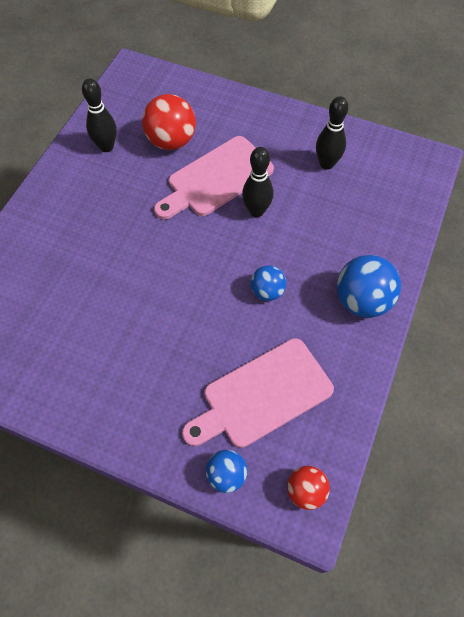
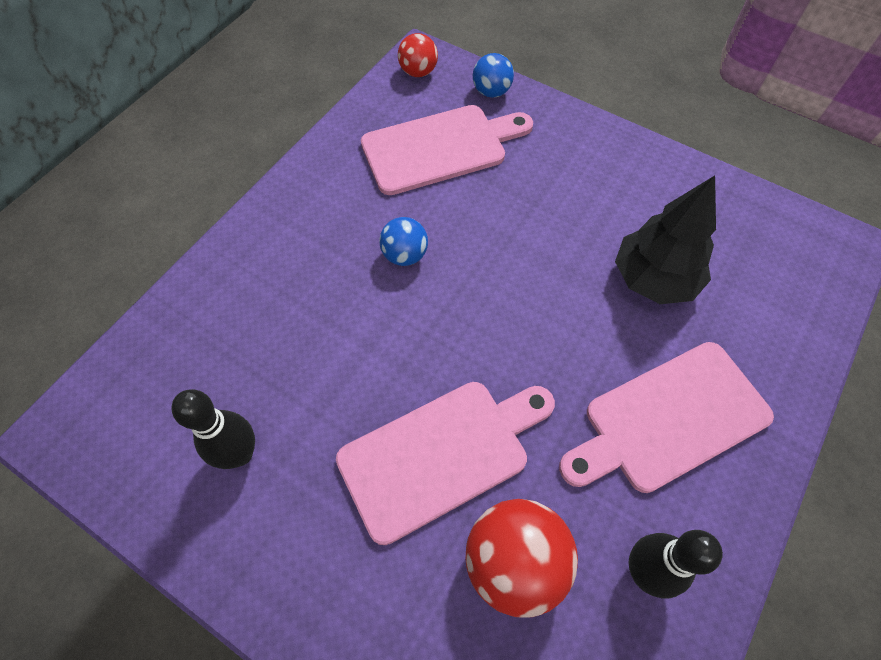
camera: 170 degrees left, 0 degrees up
(84, 301) = (654, 279): none -> black tree
(85, 214) = (669, 419): none -> pink cutting board
(256, 211) = (388, 379): black bowling pin -> none
(362, 301) = (286, 226): blue ball -> none

